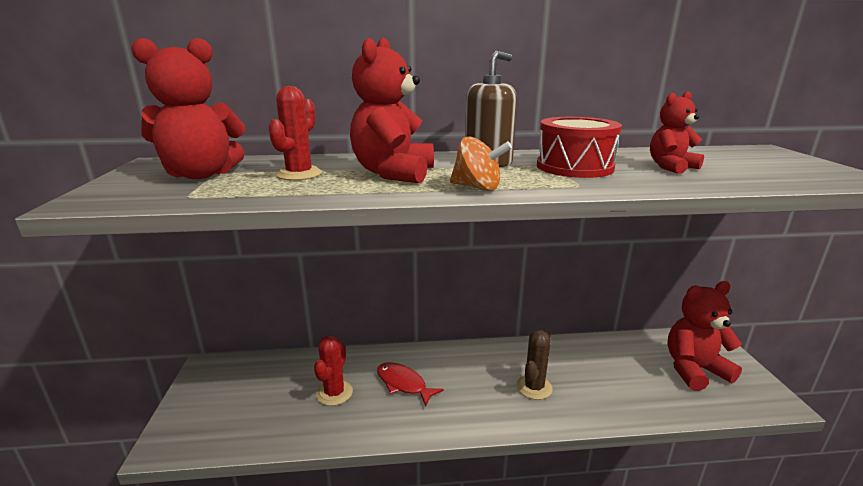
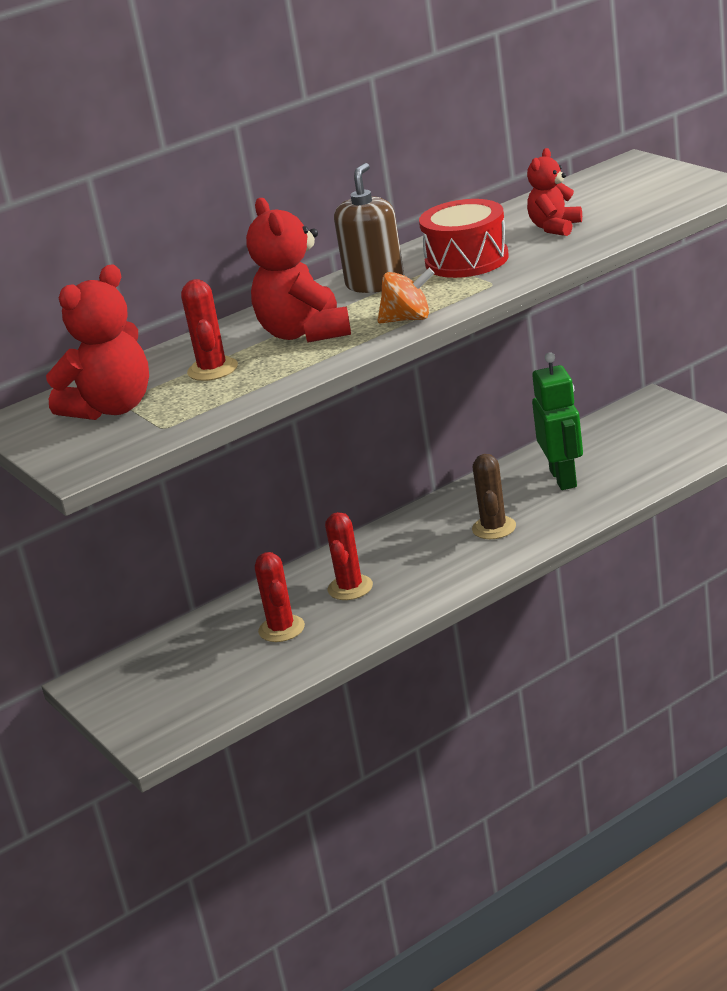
camera: 25 degrees left, 5 degrees up
(403, 384) = (350, 588): red fish -> red cactus
(611, 371) = (563, 478): none -> green robot
(694, 370) = (647, 441): red teddy bear -> none

